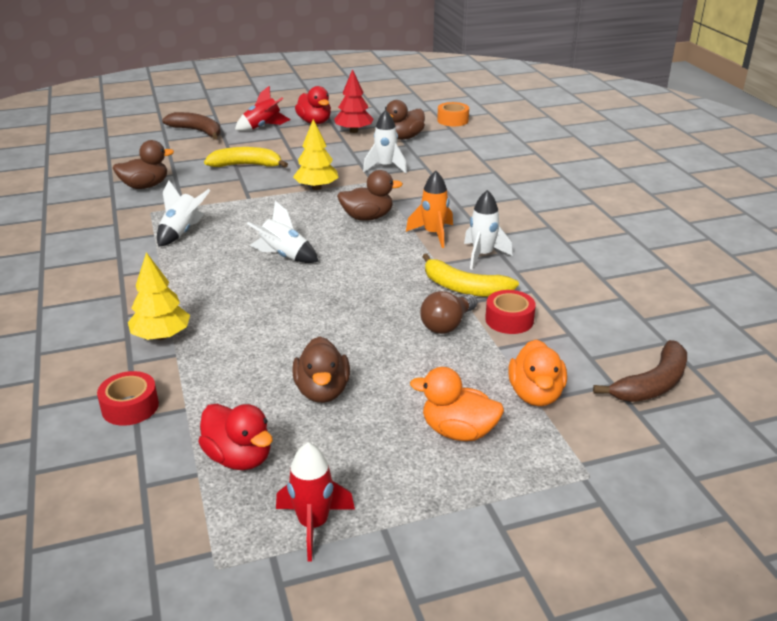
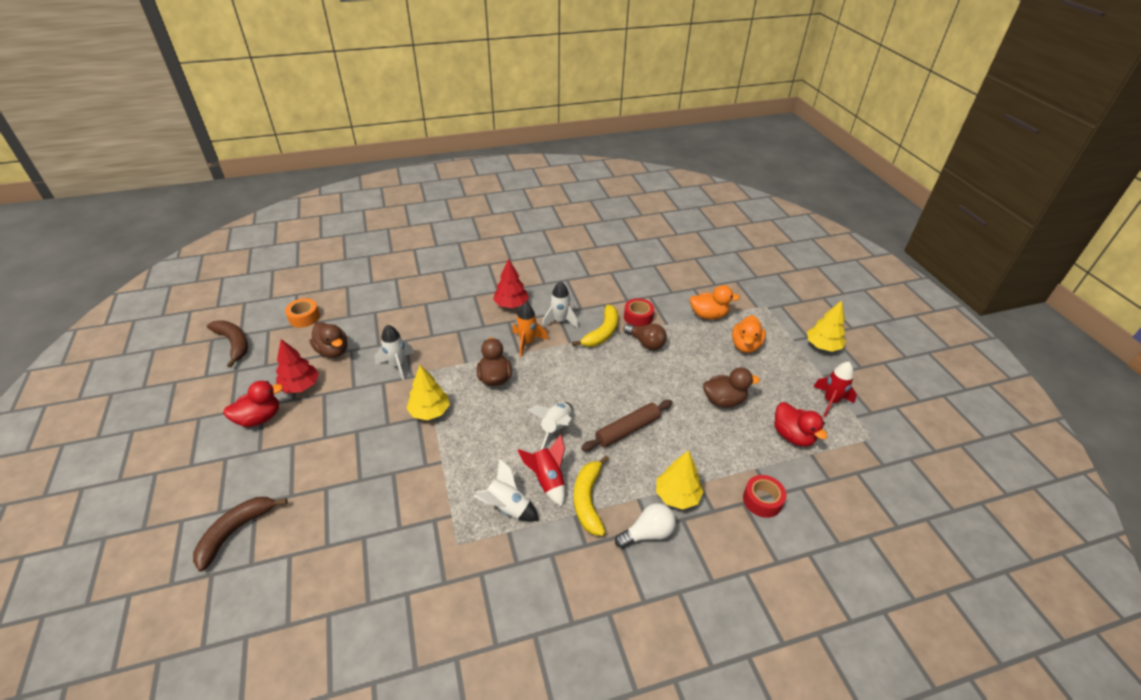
camera: 90 degrees left, 10 degrees up
(118, 312) = (647, 533): none -> white light bulb
(145, 186) = (390, 561): brown duck -> none
(239, 457) = (792, 436): red duck -> red duck turned 105 degrees clockwise
(246, 165) = (360, 470): yellow banana -> yellow banana (588, 500)
(263, 127) = (252, 464): red rocket -> red rocket (547, 480)
(274, 304) = (627, 430): none -> brown rolling pin
(474, 547) = (822, 346): none -> yellow tree
(508, 221) = (511, 304): none -> red tree
(652, 384) = (691, 276): brown banana -> brown banana (234, 344)

